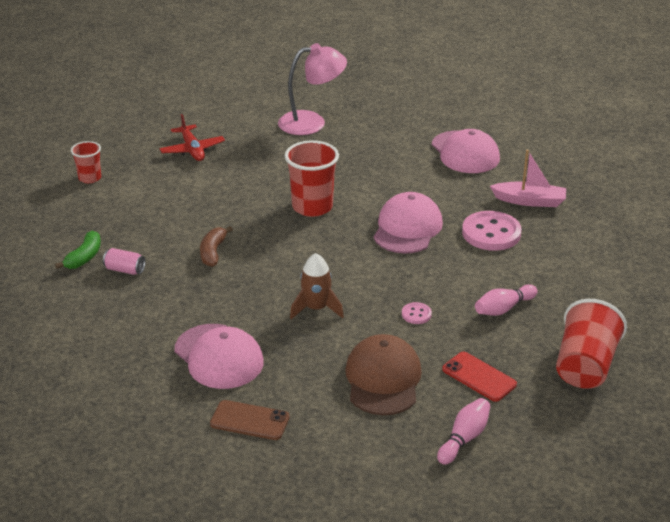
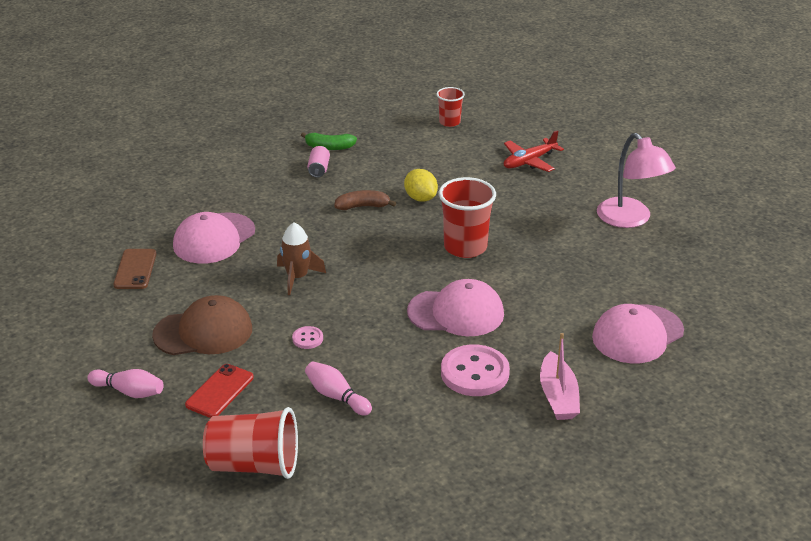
camera: 75 degrees right, 0 degrees up
(218, 217) = (420, 198): none -> yellow lemon

